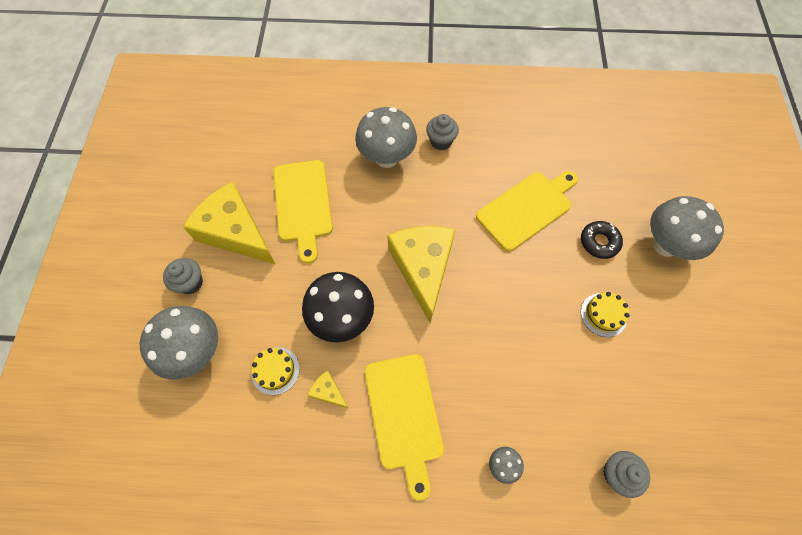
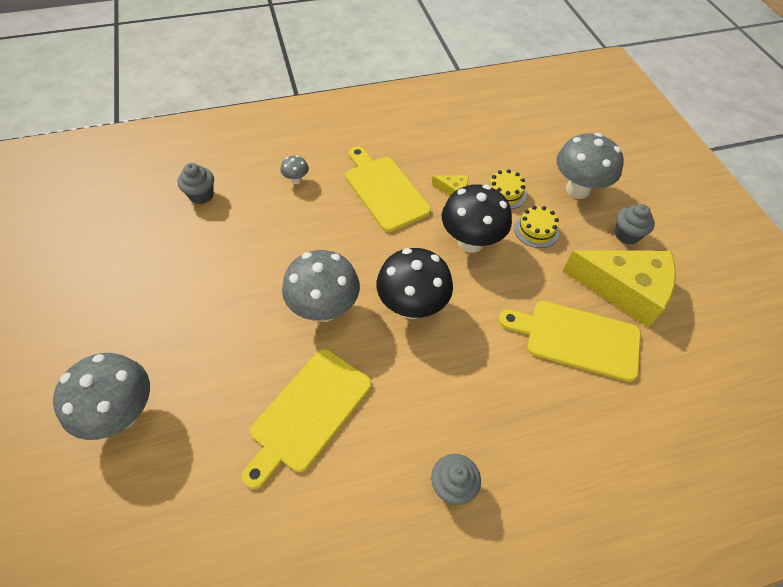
camera: 160 degrees right, 10 degrees down
(303, 204) = (577, 339): yellow cutting board -> yellow cutting board turned 45 degrees counterclockwise
(387, 158) = (514, 433): grey mushroom -> grey mushroom (324, 309)
(423, 268) = (412, 306): yellow cheese -> black mushroom
(599, 242) = (211, 393): black donut -> none
(603, 314) = (208, 311): yellow cake -> yellow cake (536, 230)

